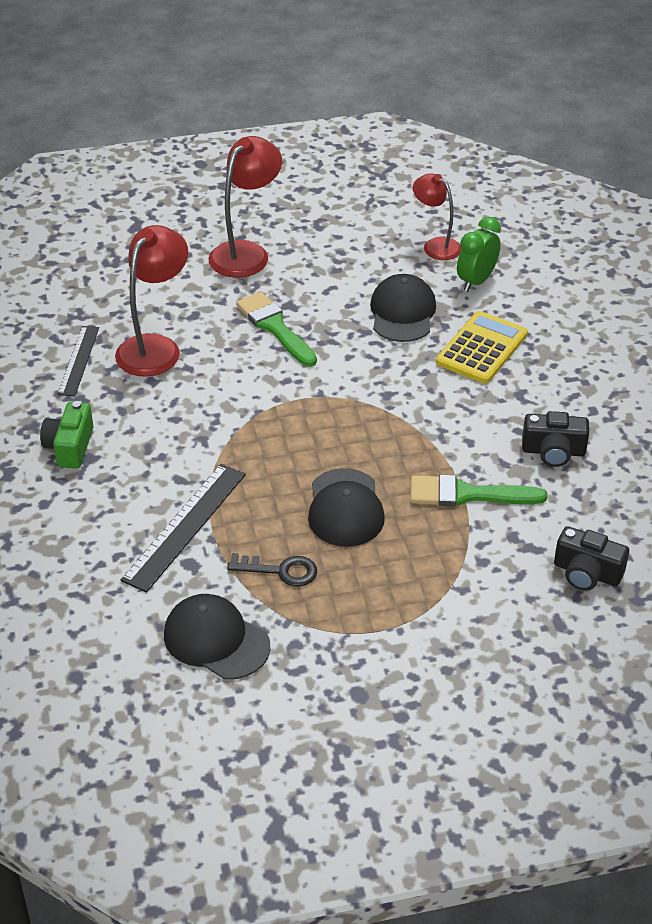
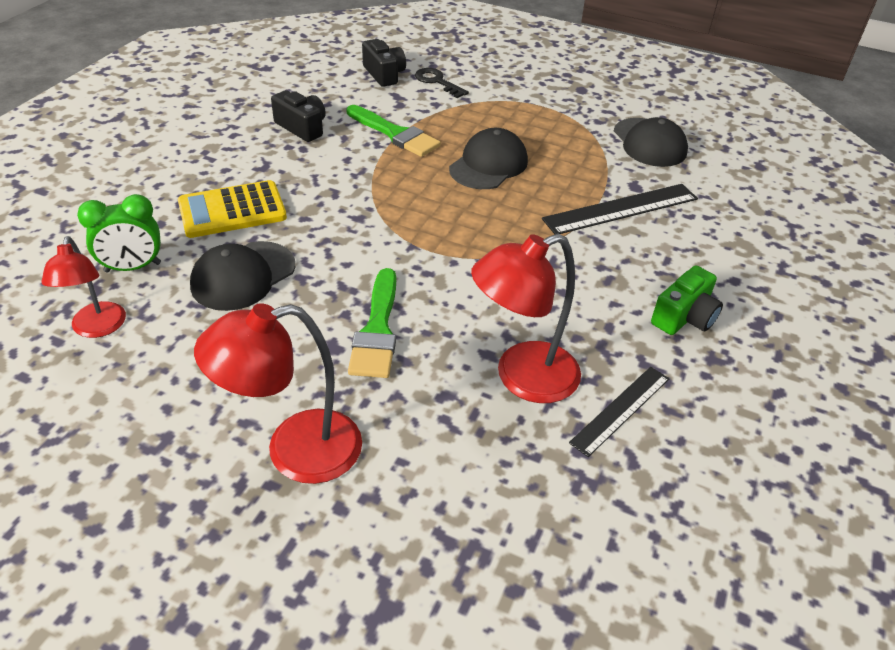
camera: 145 degrees left, 0 degrees up
(280, 571) = (573, 155): black key -> black key (437, 82)

